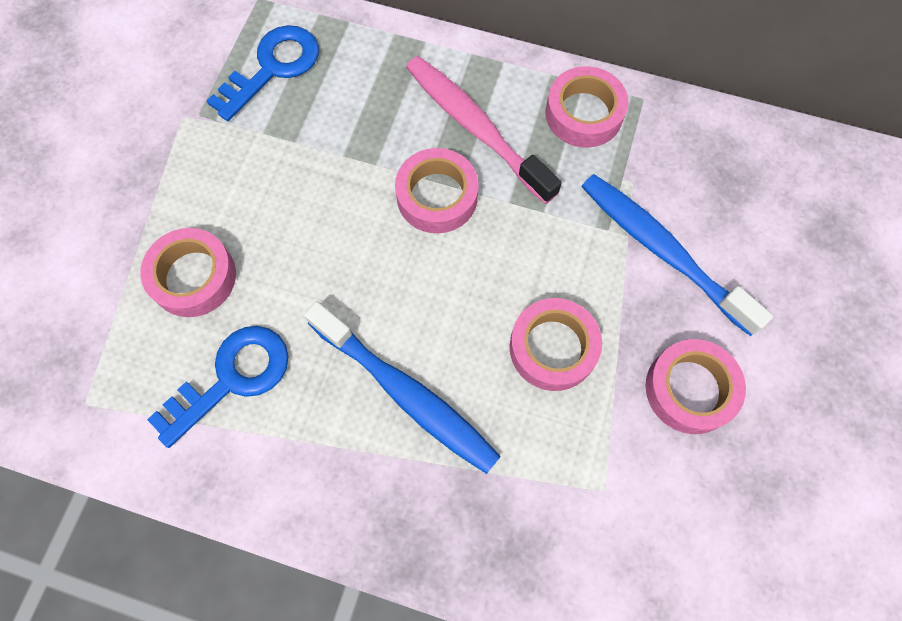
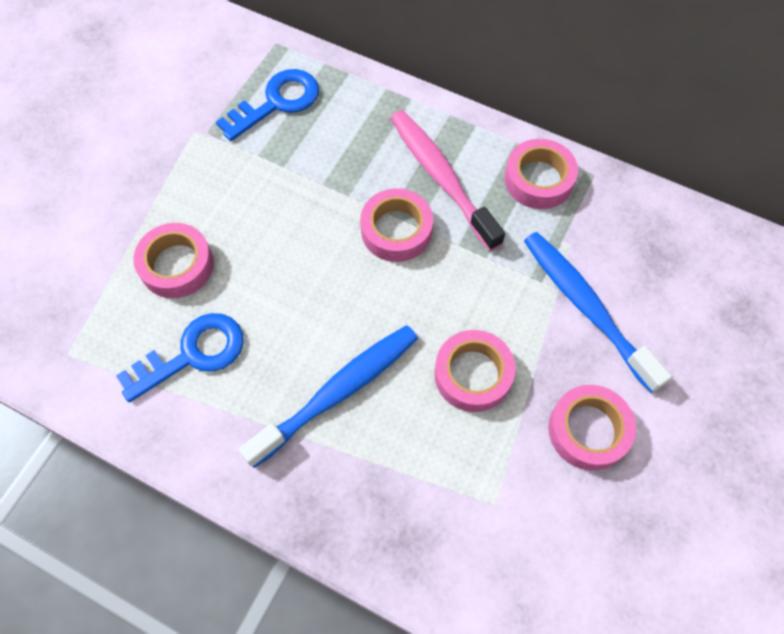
camera: 10 degrees right, 5 degrees down
(406, 394) = (338, 392): blue toothbrush -> blue toothbrush turned 90 degrees counterclockwise

